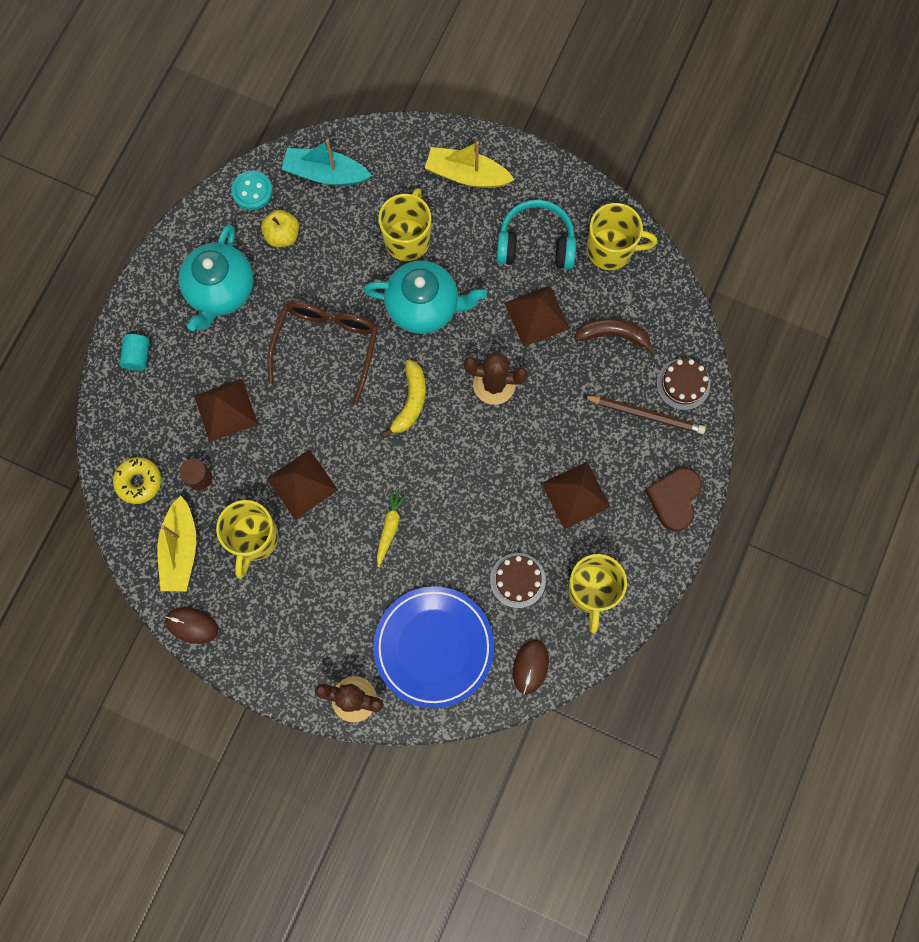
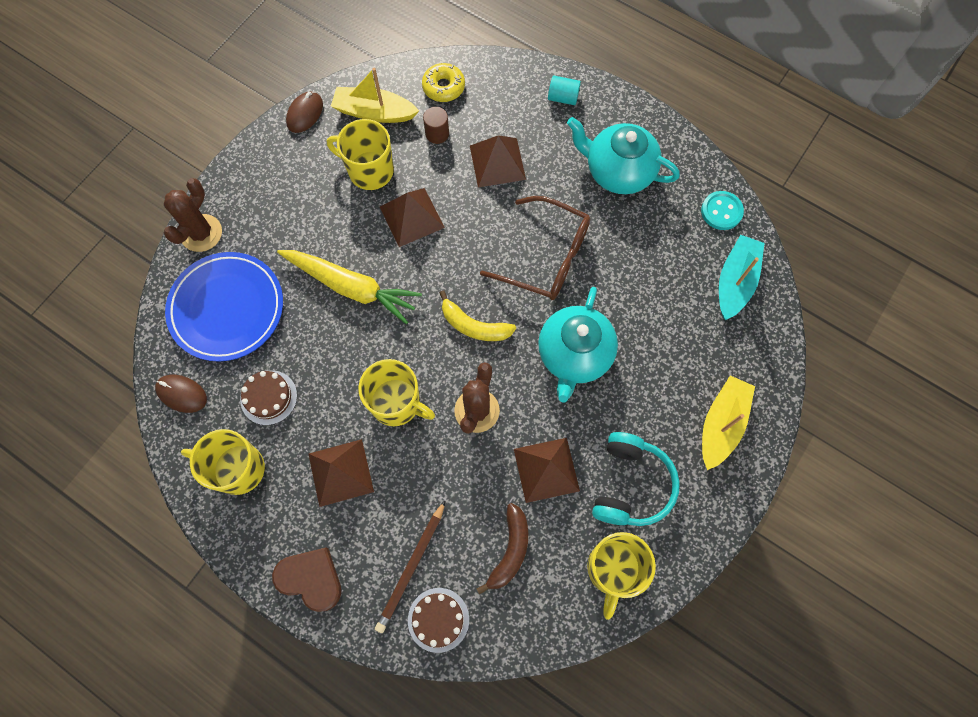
camera: 100 degrees right, 5 degrees down
(282, 235) = (670, 233): yellow apple -> none
(390, 527) = (351, 287): yellow carrot -> yellow carrot, size x1.96
(407, 239) = (652, 351): yellow mug -> yellow mug (396, 403)

